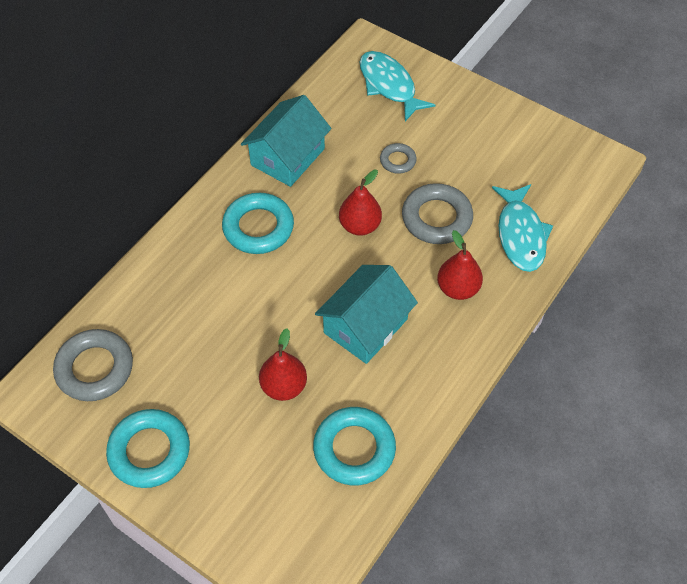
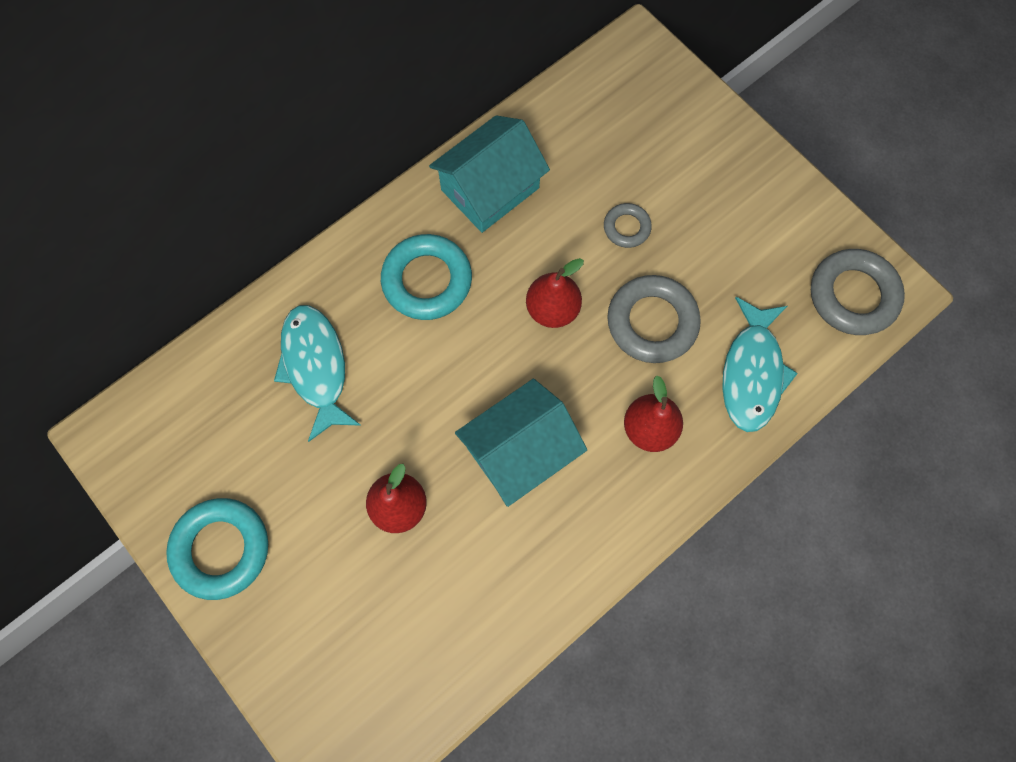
camera: 15 degrees right, 15 degrees up
(95, 368) = (186, 423): grey ring -> grey ring (853, 295)
(354, 449) = (460, 612): turquoise ring -> none
(389, 85) = (647, 114): turquoise fish -> turquoise fish (316, 367)

